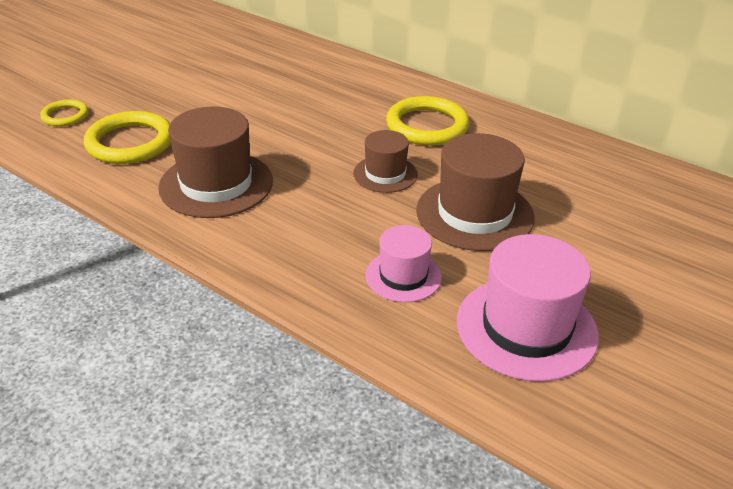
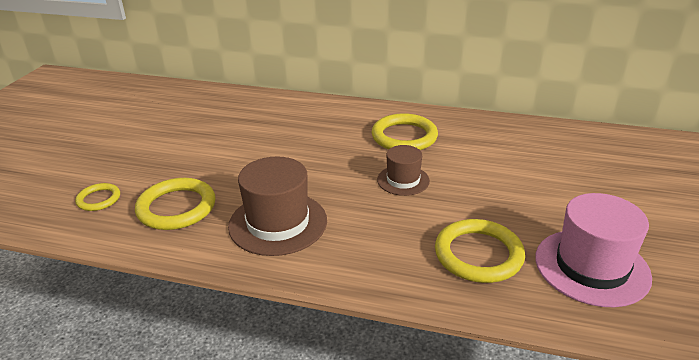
camera: 20 degrees left, 5 degrees down
(403, 276) = (478, 254): pink hat -> yellow ring
(474, 214) = (489, 193): brown hat -> none

